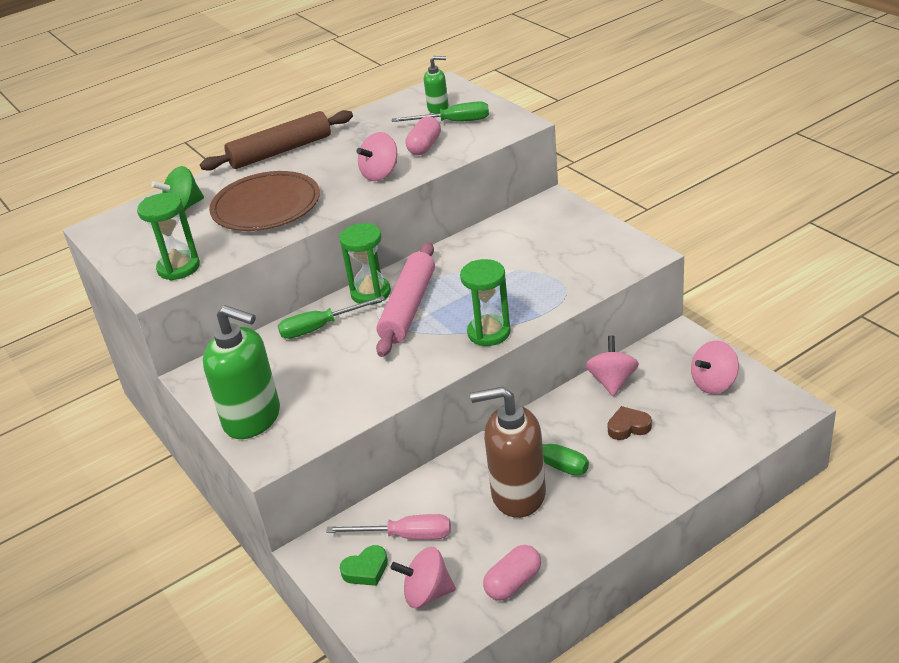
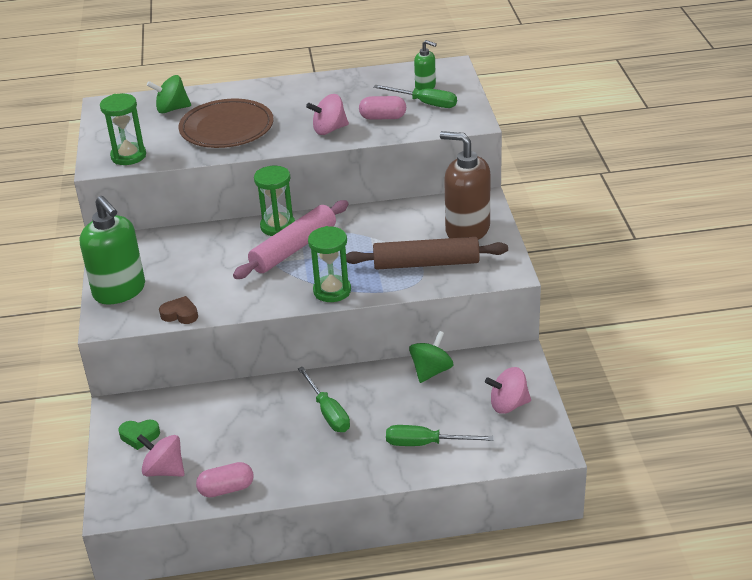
camera: 25 degrees right, 0 degrees up
(280, 151) = (277, 85): brown rolling pin -> brown rolling pin (426, 263)
(320, 327) = (220, 240): green screwdriver -> green screwdriver (425, 443)
(405, 536) = (184, 424): pink screwdriver -> none
(424, 147) = (383, 117): pink capsule -> pink capsule turned 45 degrees clockwise
(517, 494) = (285, 428): brown soap dispenser -> brown soap dispenser (467, 230)
(612, 381) = (431, 371): pink spinning top -> green spinning top
(628, 427) = (410, 411): brown heart -> brown heart (180, 314)

